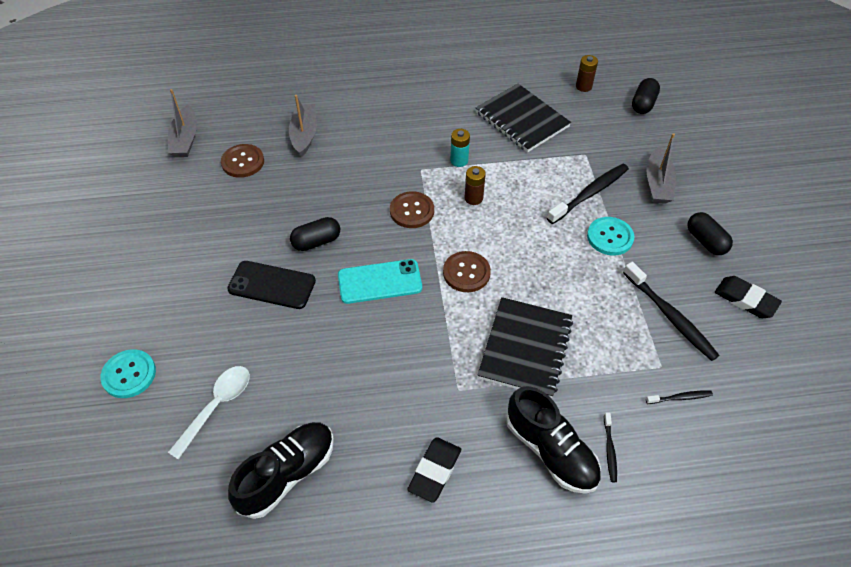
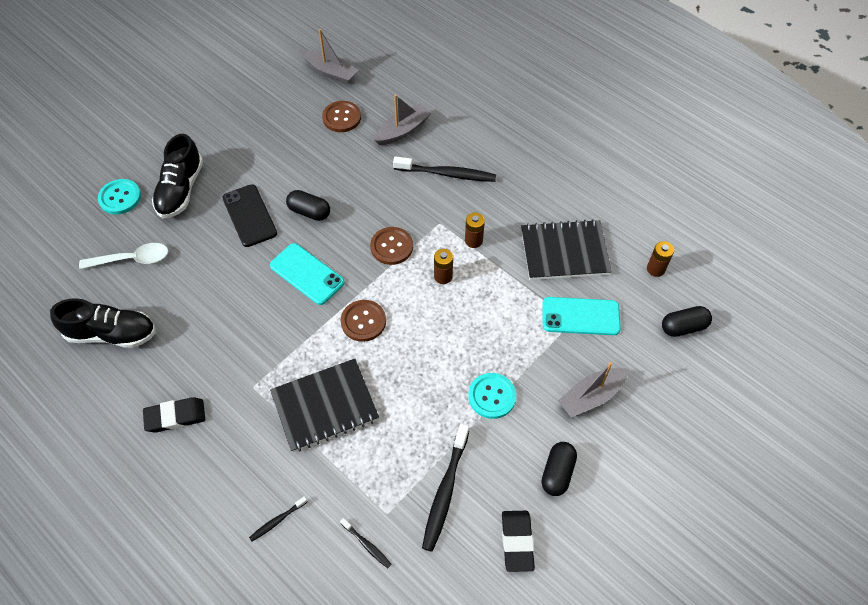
camera: 50 degrees right, 5 degrees up
(185, 139) = (331, 72): grey boat -> grey boat turned 105 degrees counterclockwise
(459, 160) = (473, 240): turquoise battery -> brown battery
(521, 120) = (564, 251): black notebook -> black notebook turned 75 degrees clockwise
(551, 451) = (246, 480): black shoe -> black shoe (181, 190)
(586, 147) = (580, 316): none -> turquoise phone
(589, 193) = (527, 352): black toothbrush -> black toothbrush (447, 174)

